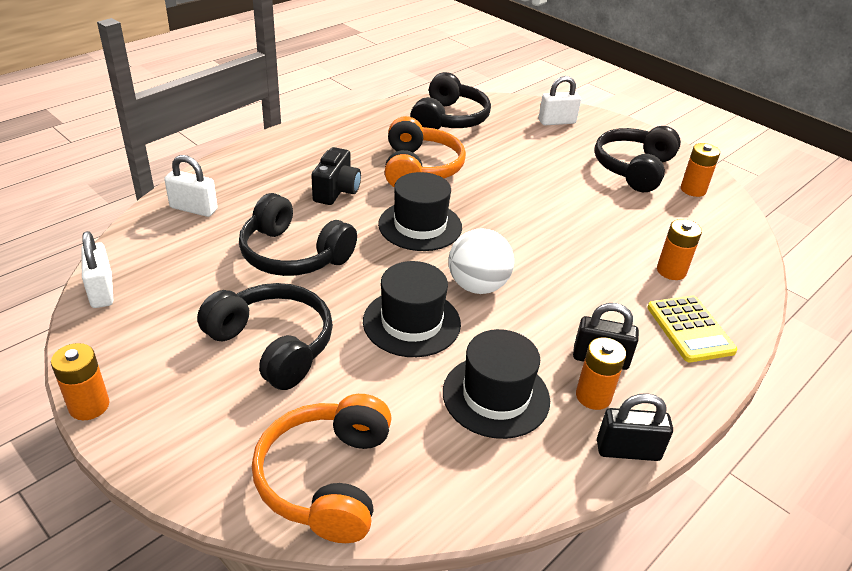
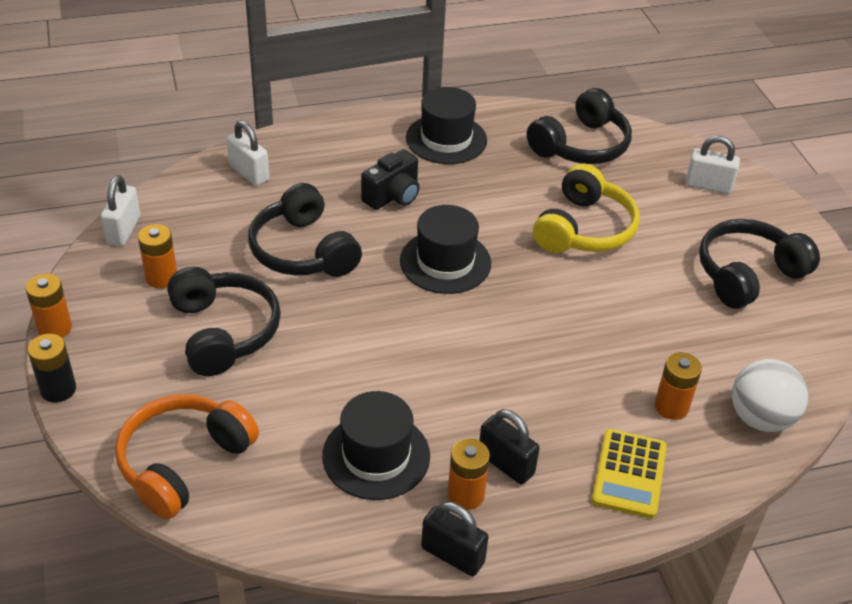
camera: 30 degrees right, 5 degrees up
(136, 464) = (58, 389): none -> black battery
(411, 322) = (357, 358): black hat -> black hat (446, 139)
(419, 168) = (498, 196): orange headphones -> none
(477, 286) = (449, 346): white ball -> white ball (760, 418)
(501, 172) = (584, 229): none -> yellow headphones
(693, 190) = (797, 324): orange battery -> orange battery (161, 277)

